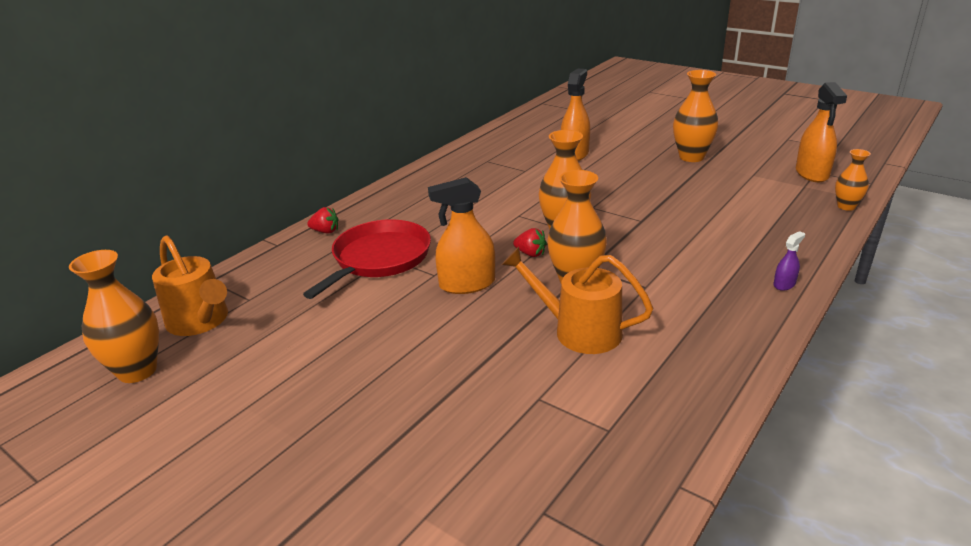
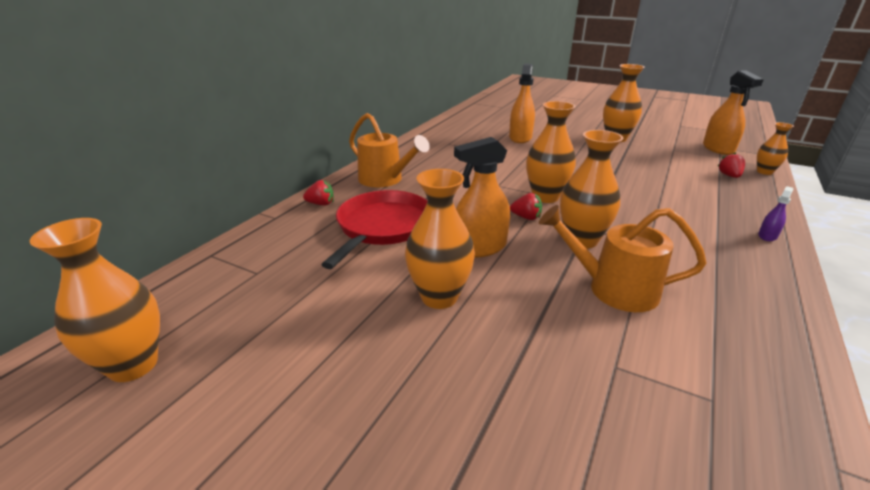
camera: 10 degrees left, 0 degrees up
(201, 321) = (206, 300): orange watering can -> orange watering can (385, 180)
(407, 330) = (439, 297): none -> orange vase
(797, 211) = (729, 176): none -> red strawberry

